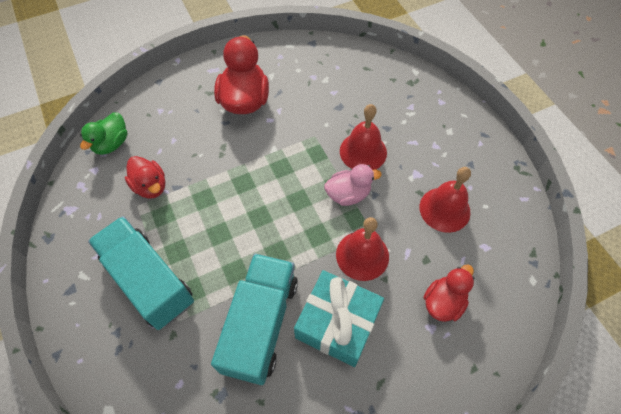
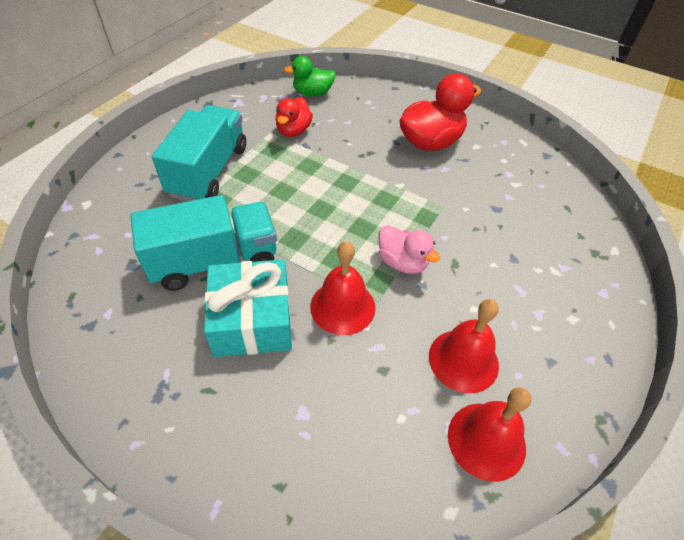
camera: 55 degrees right, 10 degrees down
(363, 151) = (464, 251): red bell -> red bell (486, 440)
(443, 302) = (343, 412): red duck -> none

